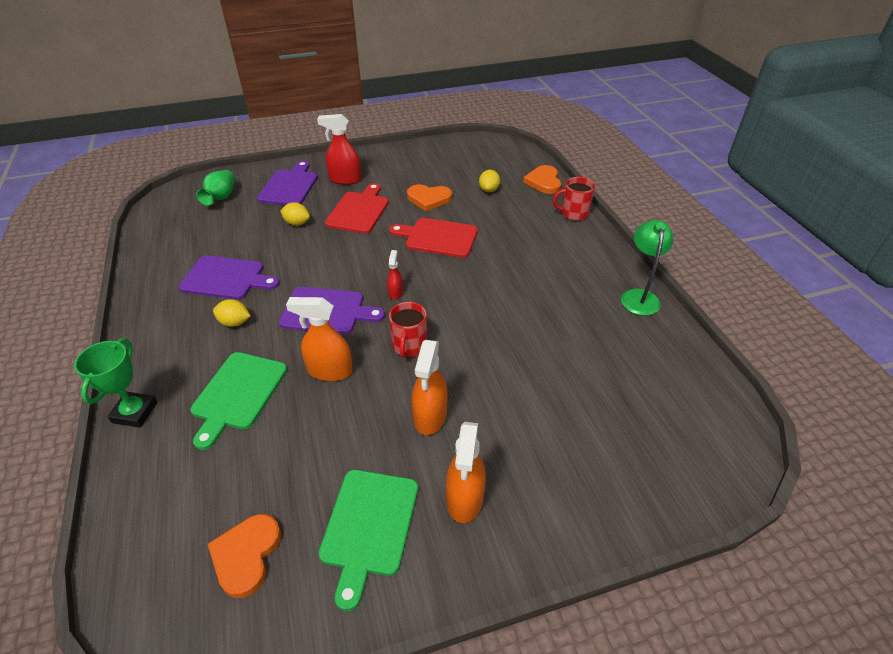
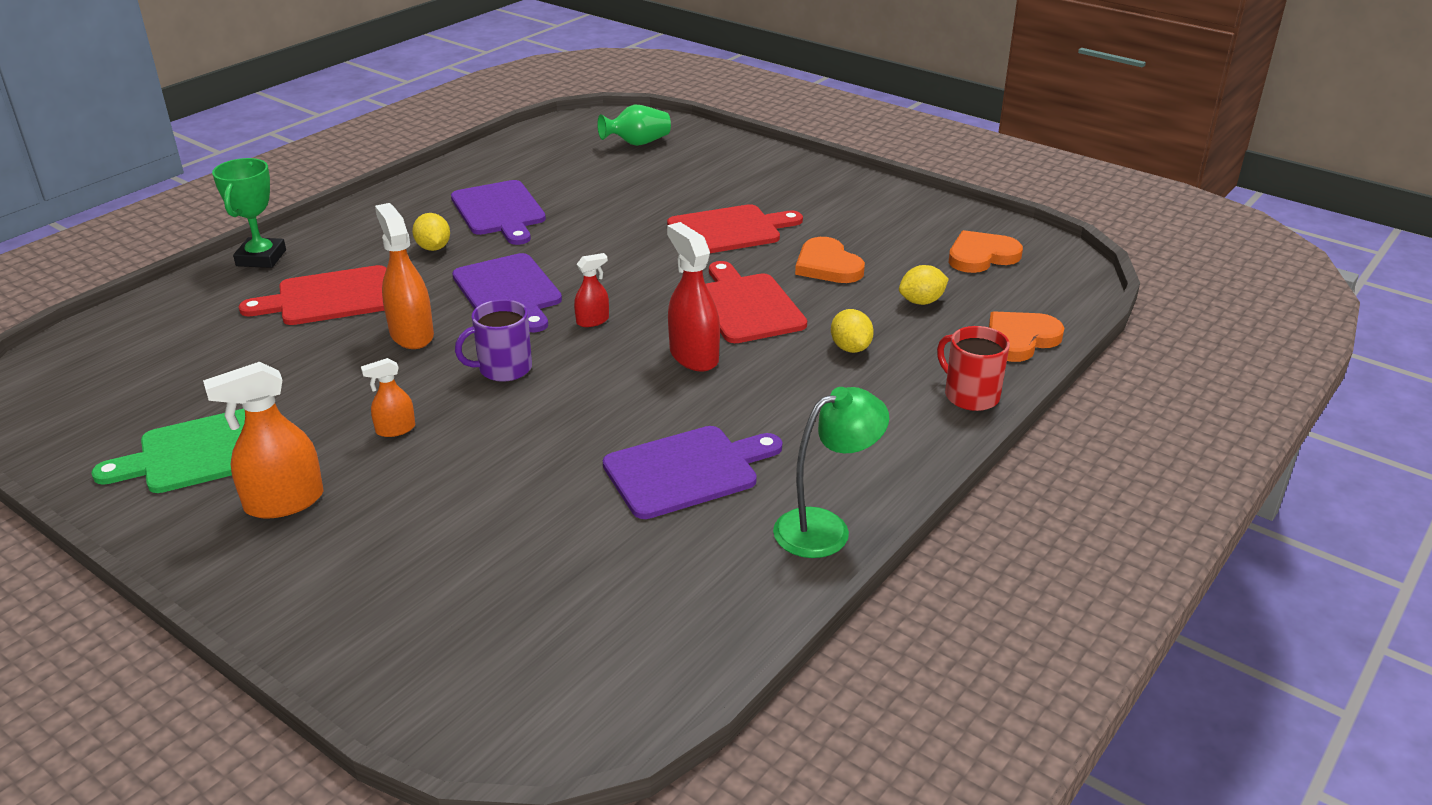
camera: 55 degrees right, 10 degrees down
(135, 412) = (261, 258): green trophy -> green trophy turned 60 degrees counterclockwise
(238, 394) = (330, 298): green cutting board -> red cutting board
(246, 555) = (128, 395): orange heart -> orange heart (981, 256)
(289, 186) = (716, 168): purple cutting board -> purple cutting board (686, 470)
(297, 223) = (649, 205): yellow lemon -> yellow lemon (850, 348)
(345, 179) = (783, 194): red spray bottle -> red spray bottle (693, 356)
(409, 346) = (503, 369): red mug -> purple mug
(430, 416) = (395, 429): orange spray bottle -> orange spray bottle, size x0.55

